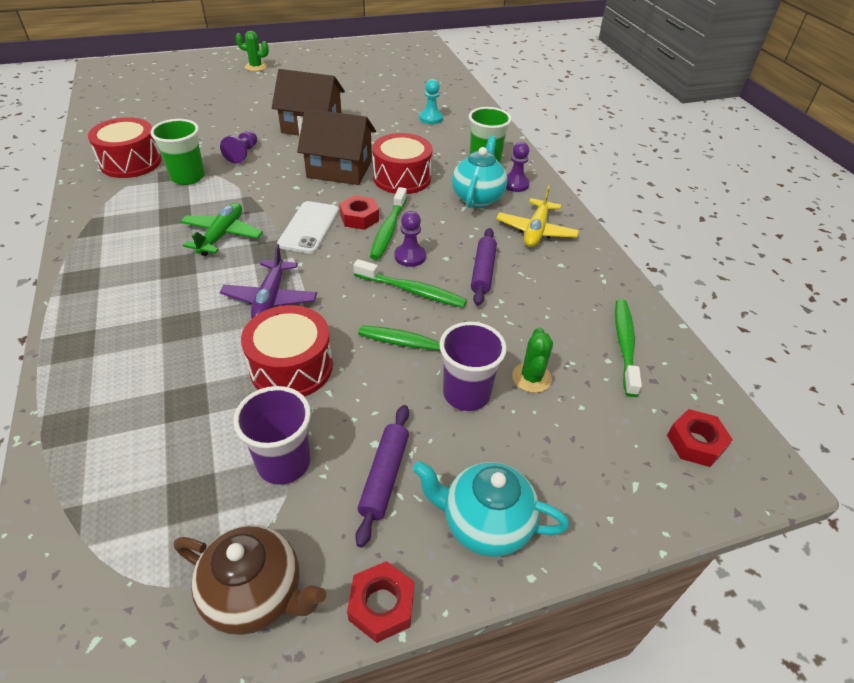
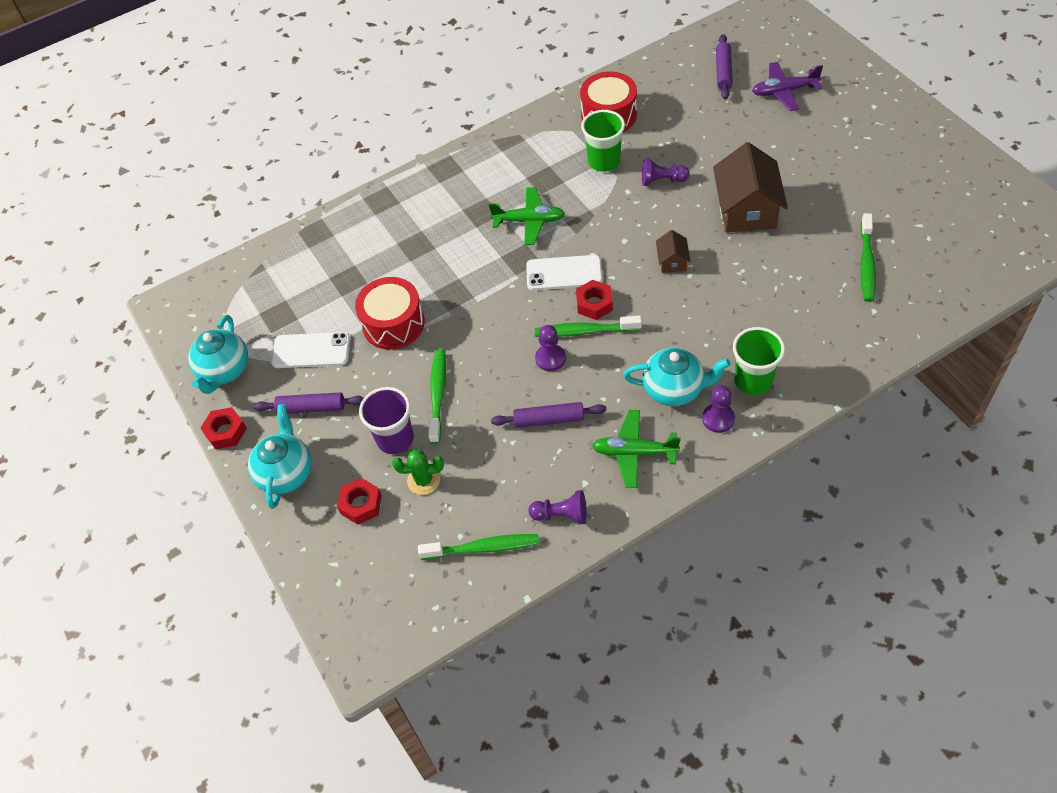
camera: 85 degrees right, 10 degrees up
(149, 101) = (723, 72): none -> purple rolling pin
(256, 67) = (857, 111): green cactus -> none
(256, 594) = (224, 371): brown teapot -> turquoise teapot
(270, 299) = (461, 284): purple plane -> purple plane (784, 91)
(284, 463) = (311, 351): purple cup -> white phone
(339, 169) = (672, 261): brown house -> brown house, size x0.47
(402, 178) = (680, 316): red drum -> none
(412, 291) = (503, 373): green toothbrush -> green toothbrush (866, 264)
(431, 118) = (829, 306): turquoise pawn -> none
(536, 231) = (634, 452): yellow plane -> green plane
(593, 285) = (561, 515): none -> purple pawn
(695, 443) = (383, 606): red nut -> red nut (361, 504)

